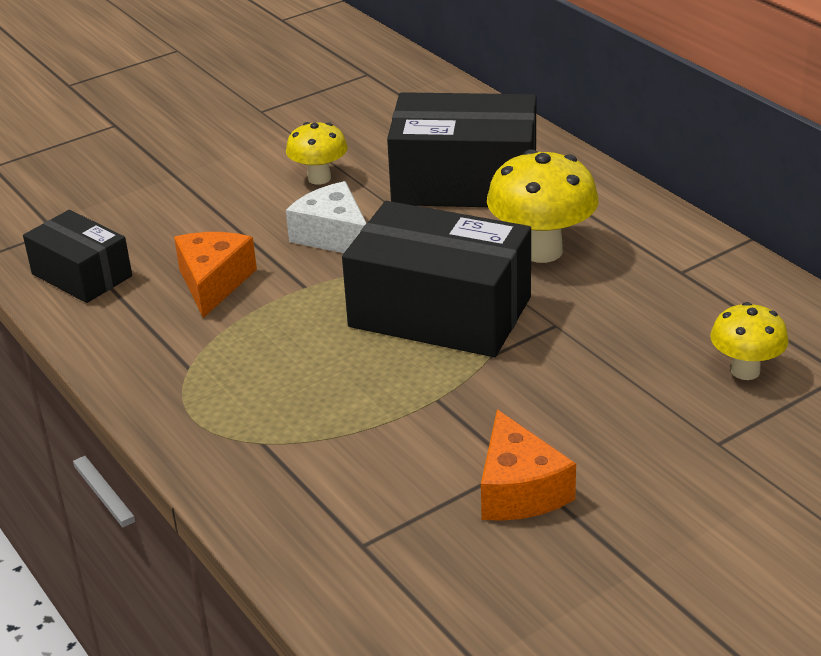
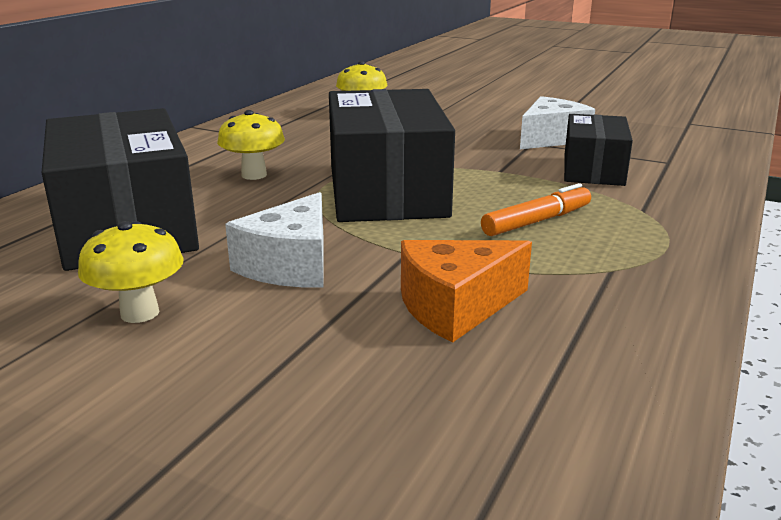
camera: 120 degrees left, 10 degrees down
(82, 275) = (556, 427): black box -> black box (593, 170)
(299, 369) = (536, 221): none -> orange marker
(519, 490) = (551, 139): orange cheese -> white cheese
(541, 251) = (254, 175): yellow mushroom -> yellow mushroom, size x0.61

